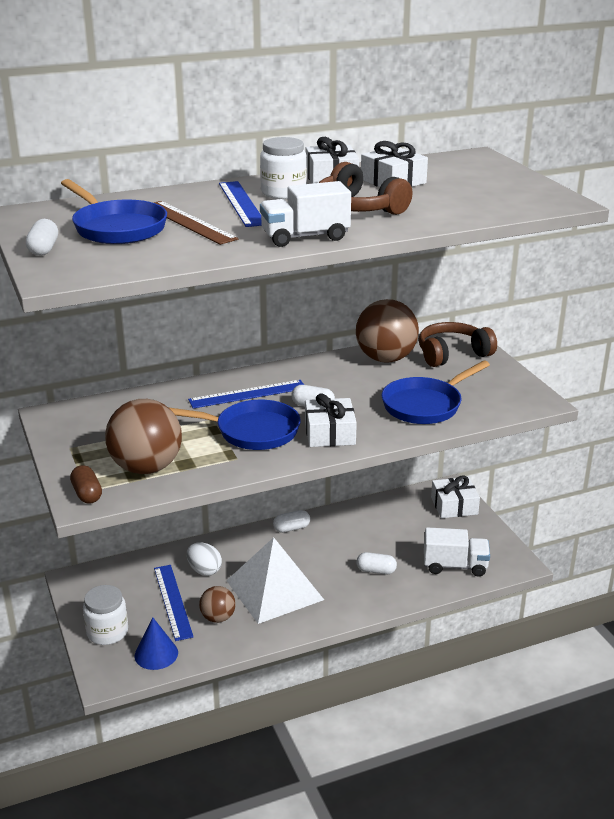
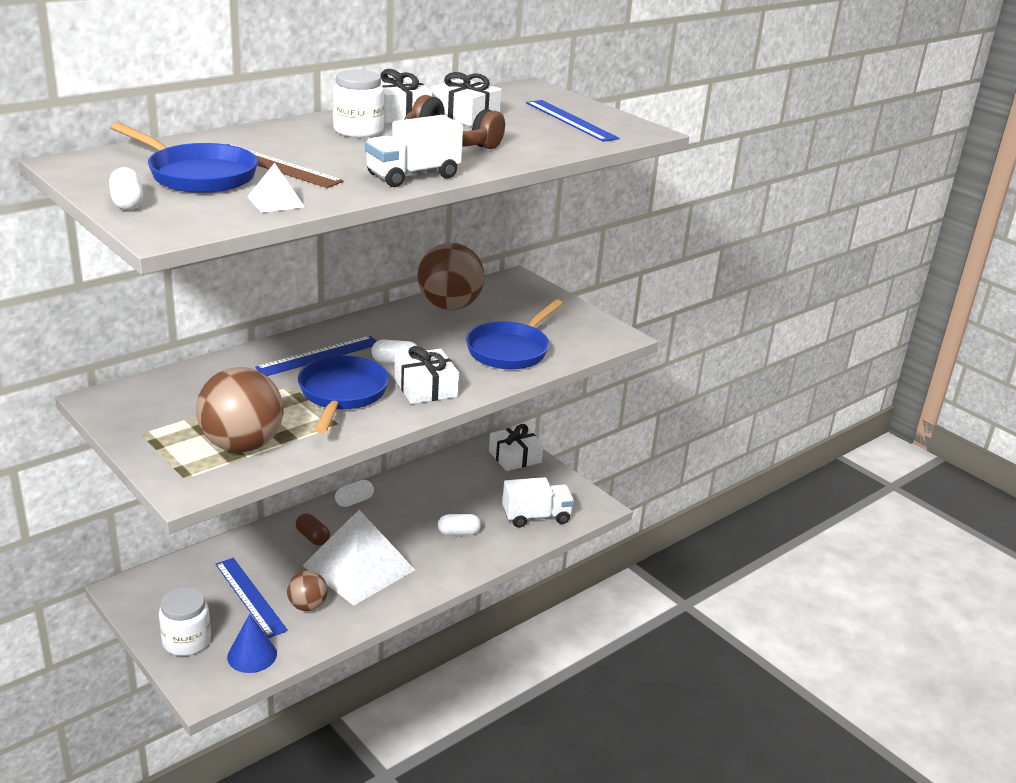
camera: 20 degrees left, 0 degrees up
(87, 494) = (186, 481): brown capsule -> brown capsule (312, 537)
(167, 255) = (276, 201): none -> white pyramid
(204, 570) = (274, 558): white egg -> none
(241, 203) = (320, 143): blue ruler -> blue ruler (570, 120)
(252, 431) = (342, 394): blue pan -> blue pan turned 75 degrees counterclockwise
(452, 354) = (514, 296): brown headphones -> none

